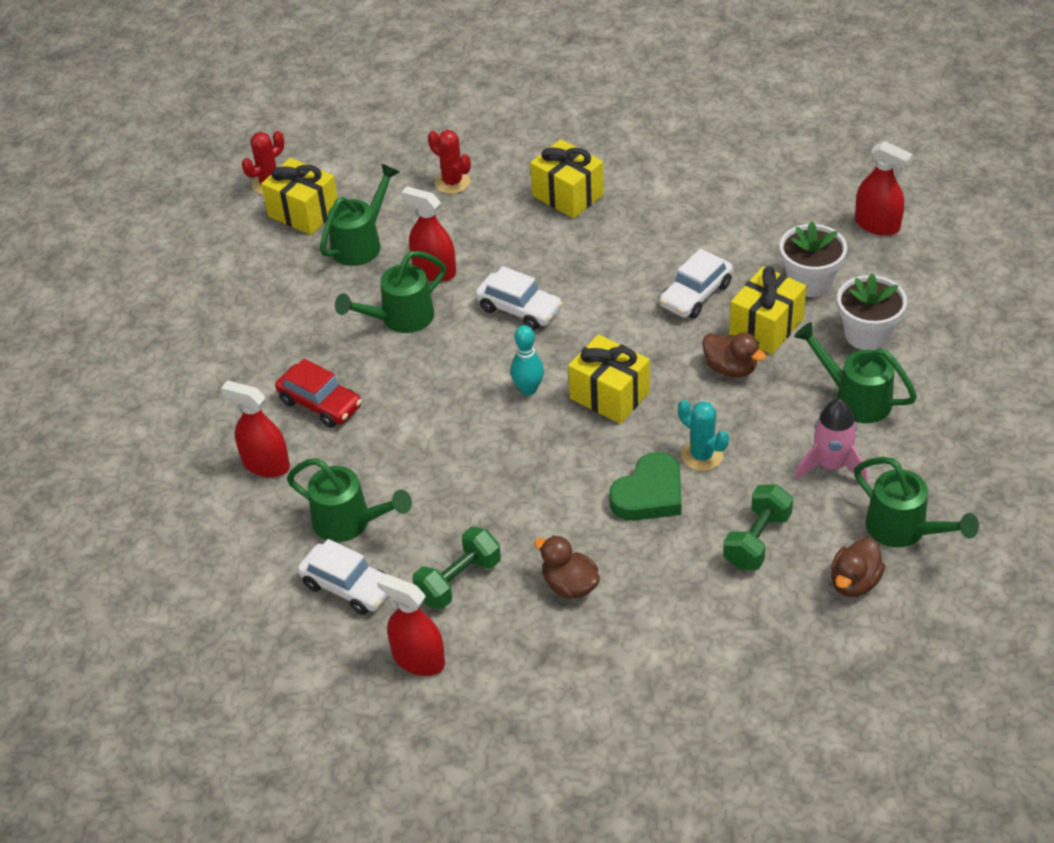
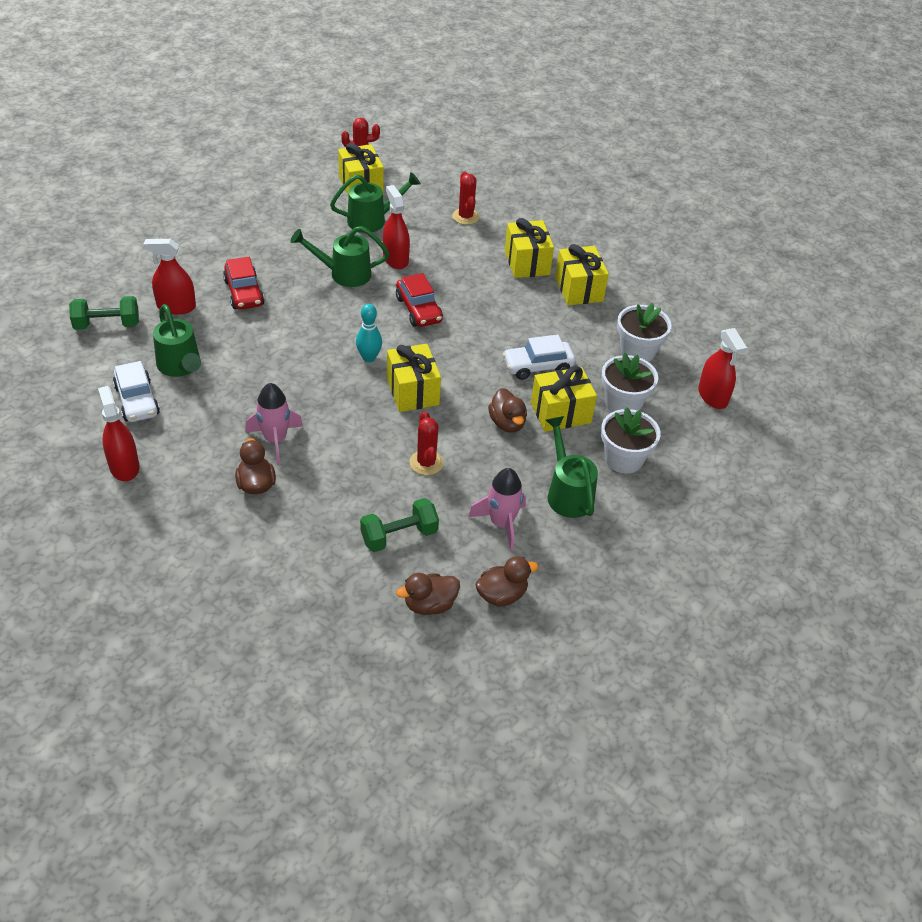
camera: 30 degrees right, 0 degrees up
(266, 464) = (176, 307): red spray bottle -> red spray bottle turned 60 degrees counterclockwise
(458, 581) = (198, 438): green dumbbell -> green dumbbell (107, 324)
(519, 309) = (418, 309): white car -> red car
(536, 530) = (275, 440): none -> pink rocket
(647, 193) = (578, 289): none -> yellow gift
(649, 494) = (366, 464): green heart -> none
(702, 455) = (426, 463): turquoise cactus -> red cactus
(767, 222) = (637, 351): none -> white flower pot
(903, 529) = (502, 595): green watering can -> brown duck

